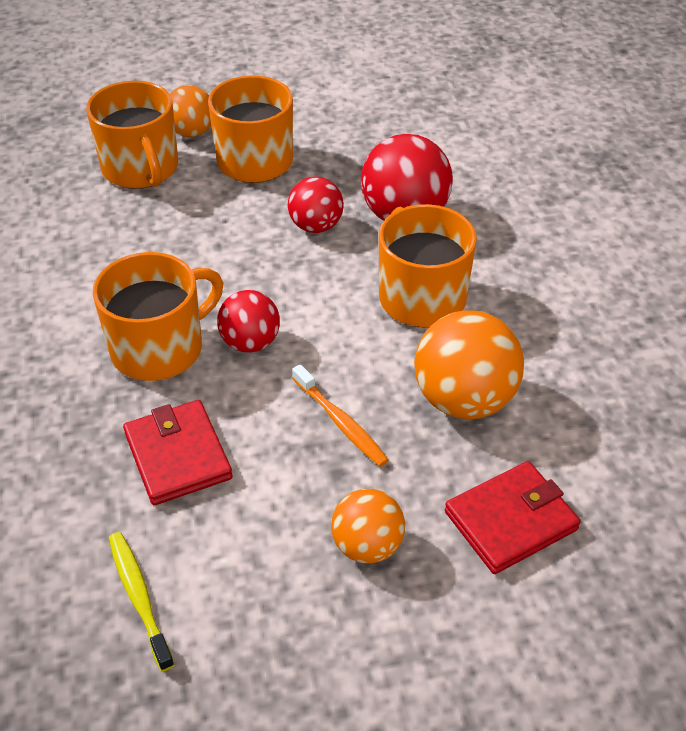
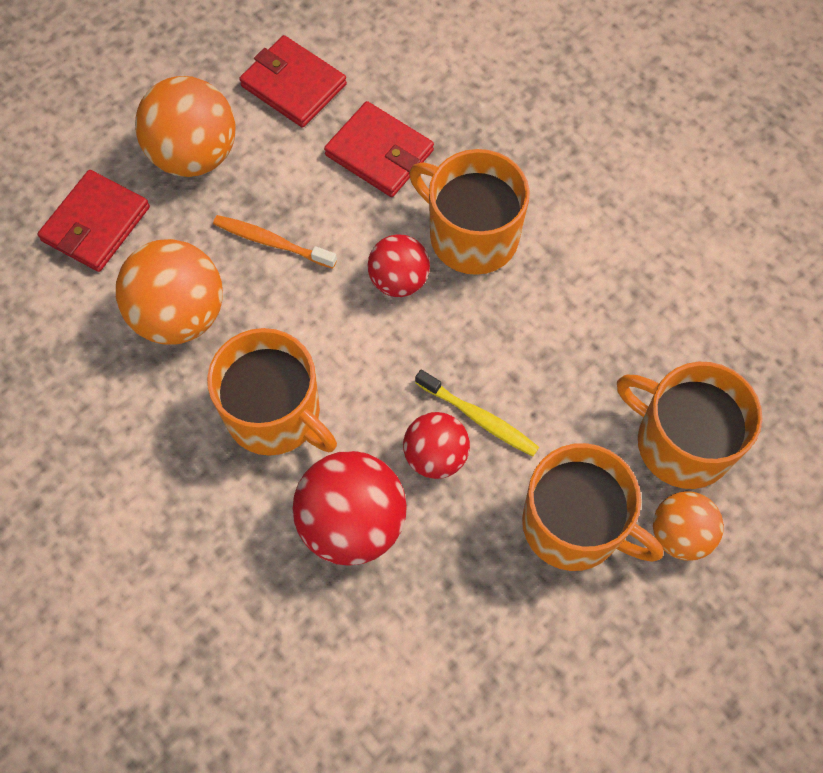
camera: 150 degrees right, 20 degrees up
(139, 597) = (328, 50): yellow toothbrush -> yellow toothbrush (479, 418)
(159, 348) = (471, 235): orange mug -> orange mug turned 105 degrees clockwise
(208, 573) = (293, 85): none -> red wallet
(367, 546) = (194, 155): orange ball -> orange ball, size x1.63

